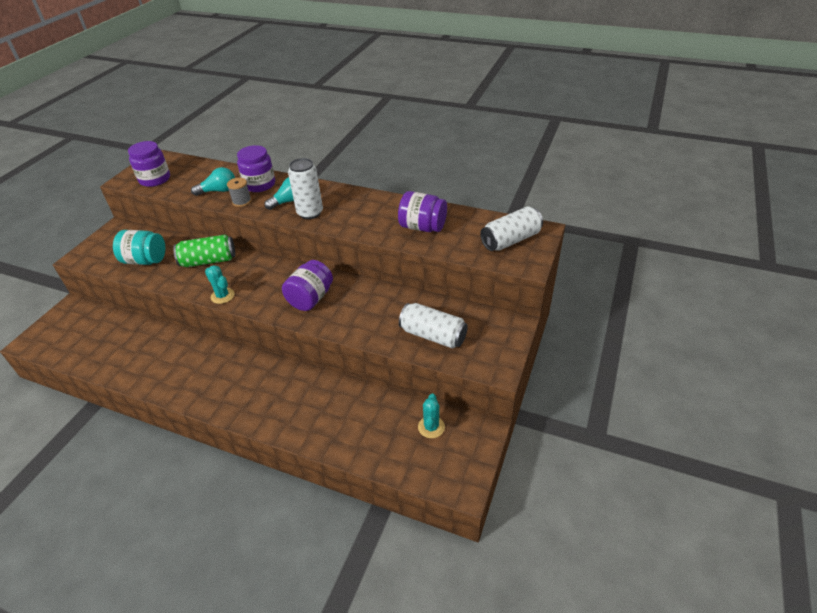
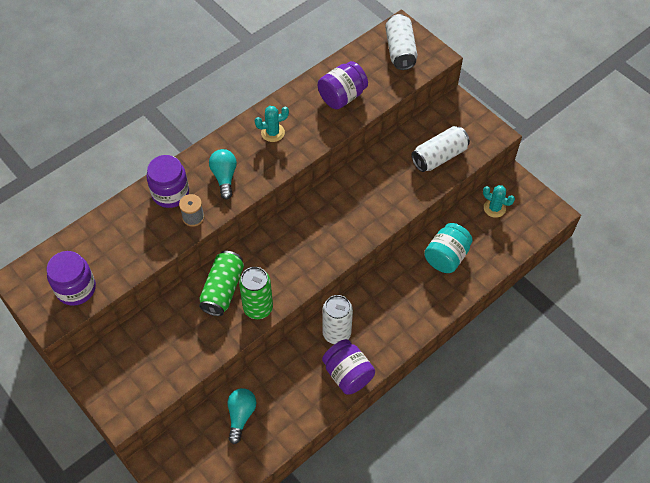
camera: 65 degrees left, 15 degrees up
(145, 260) = (179, 348): turquoise jar -> turquoise jar (446, 257)
(197, 285) = (258, 308): none -> green can
(218, 191) = (154, 232): turquoise light bulb -> turquoise light bulb (241, 415)
(222, 296) = (290, 290): turquoise cactus -> turquoise cactus (273, 133)
(310, 213) = (258, 168): white can -> white can (336, 333)
(310, 298) = (340, 222): purple jar -> purple jar (347, 374)

